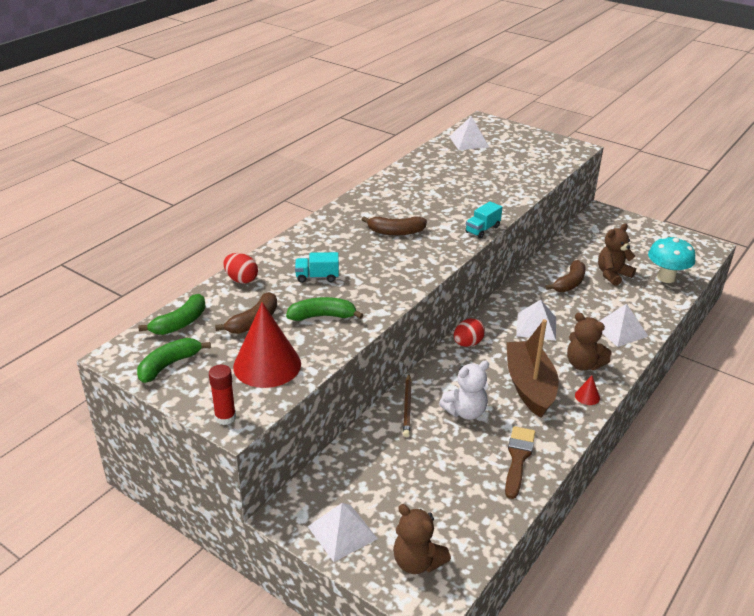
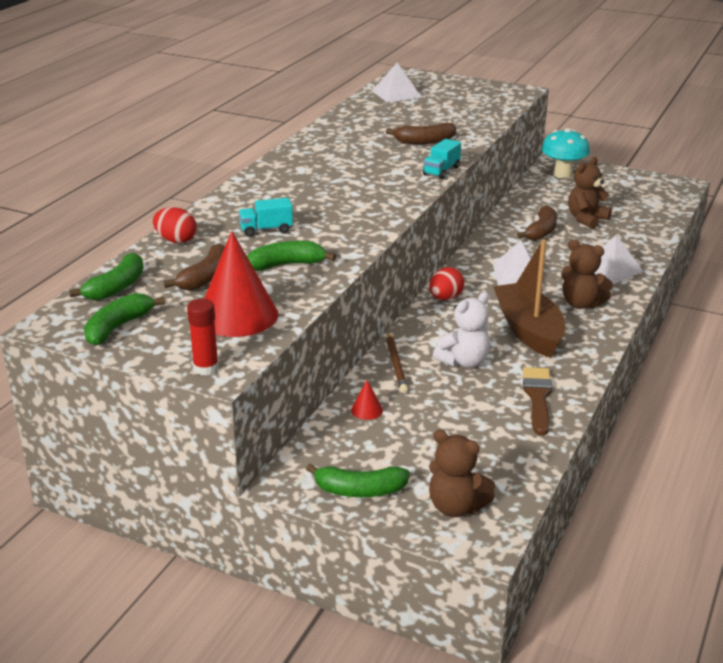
camera: 10 degrees left, 5 degrees down
(342, 532) = (359, 491): white pyramid -> green banana
(395, 232) = (342, 181): brown banana -> brown banana (424, 141)
(587, 396) = (595, 333): red cone -> red cone (367, 410)
(666, 278) = (645, 217): turquoise mushroom -> turquoise mushroom (563, 174)

